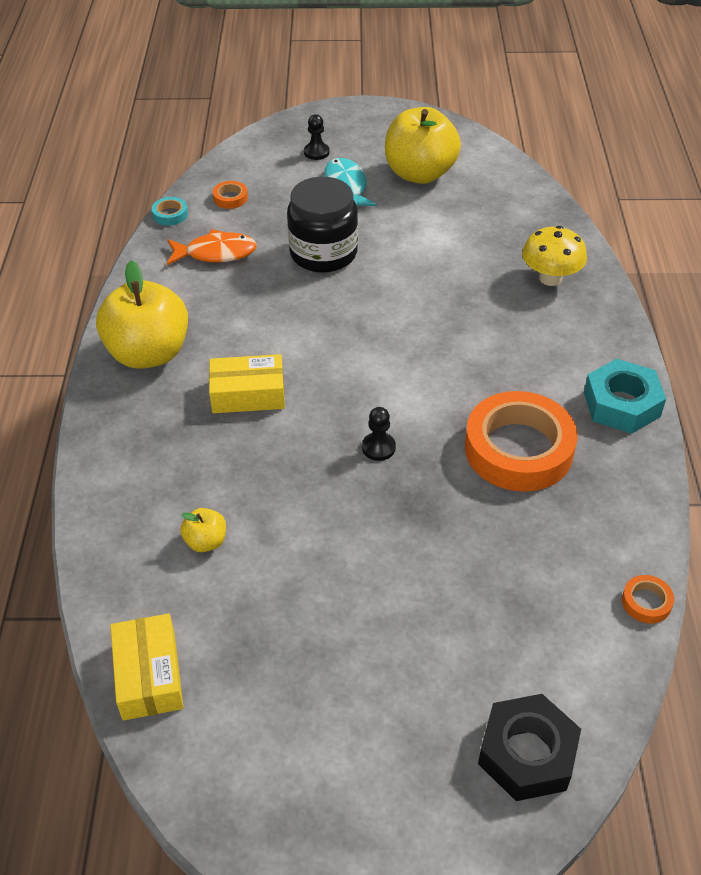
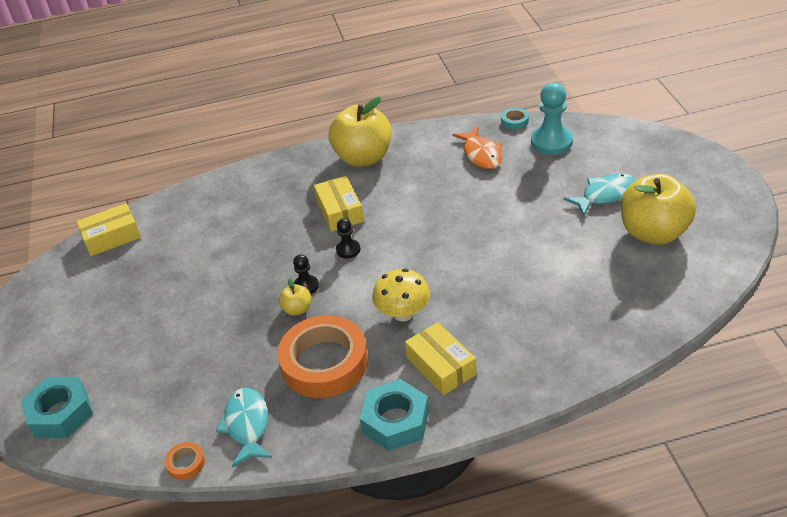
camera: 80 degrees right, 5 degrees down
(206, 542) = (208, 230): yellow apple -> yellow apple (297, 309)
(230, 198) = (551, 142): orange tape -> turquoise pawn
(316, 152) = (643, 167): black pawn -> black pawn (348, 250)
(323, 253) = (509, 206): black jar -> none
(527, 754) = (60, 413): black nut -> turquoise nut
(550, 278) = (546, 347): yellow mushroom -> yellow mushroom (403, 313)
(553, 355) = (441, 366): none -> yellow box
(599, 534) = (247, 425): none -> turquoise fish

